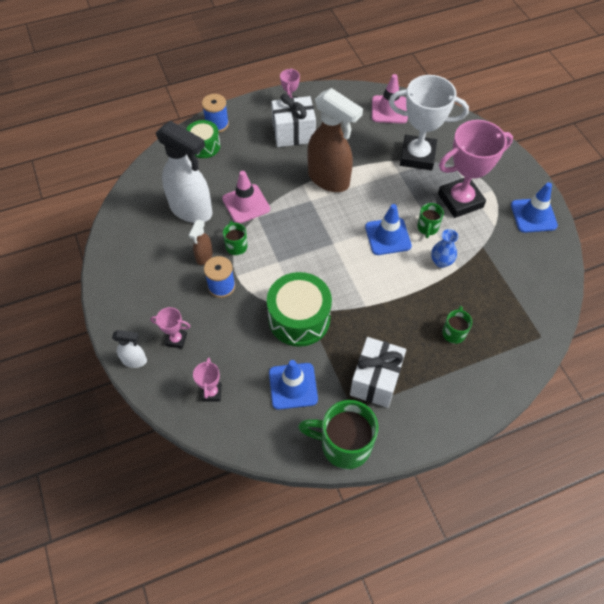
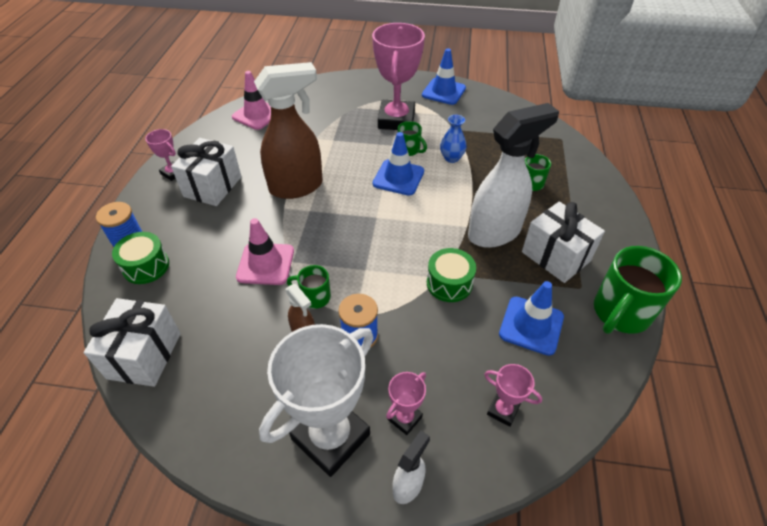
camera: 60 degrees left, 10 degrees down
(144, 188) = (144, 355): none -> white gift
(191, 210) = (227, 319): white spray bottle -> white spray bottle (495, 233)
(299, 318) = (449, 283): green drum -> green drum, size x0.61
(417, 156) = (326, 122): white trophy -> white trophy (330, 436)

